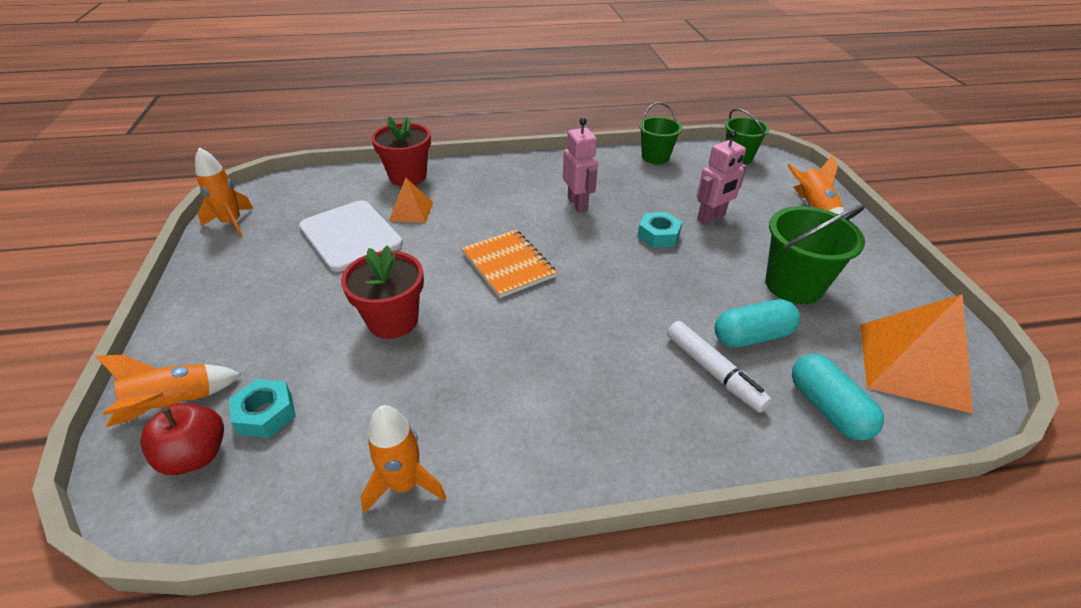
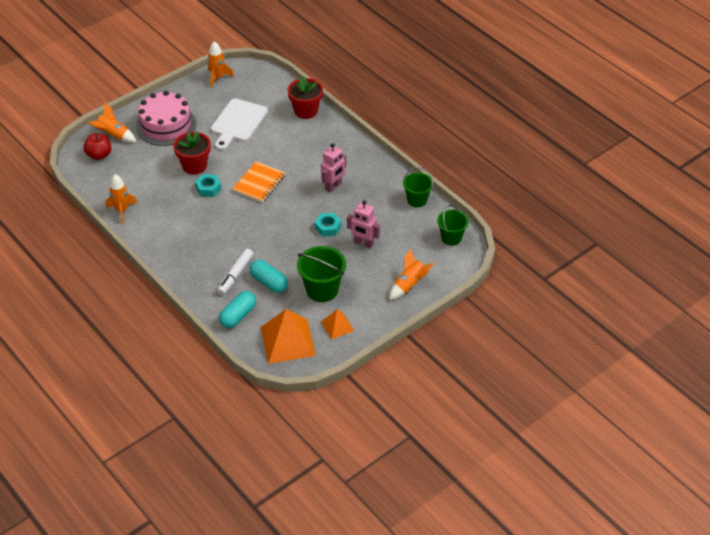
camera: 60 degrees right, 5 degrees up
(250, 318) = (166, 125): none -> pink cake
(266, 414) = (125, 160): turquoise nut -> turquoise nut (208, 188)
(411, 211) = (275, 129): orange pyramid -> orange pyramid (337, 326)

